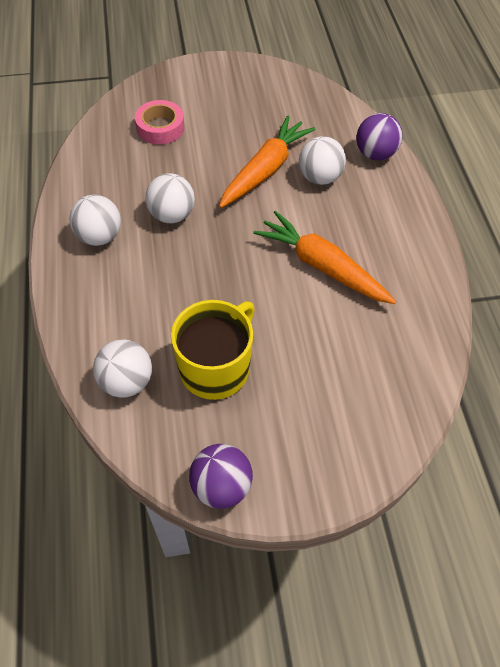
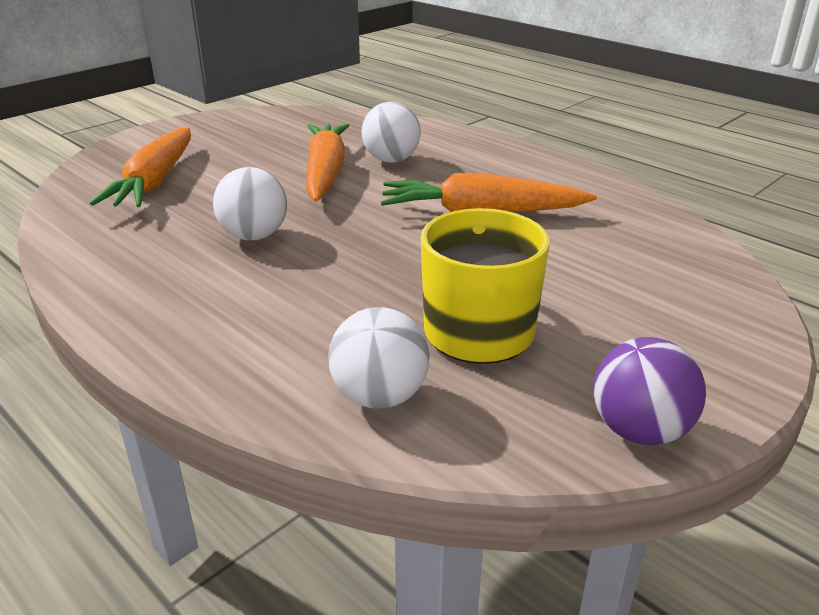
camera: 35 degrees left, 25 degrees down
(99, 236) = (172, 285): white ball -> none
(160, 127) = (155, 181): pink tape -> orange carrot
(375, 154) = (424, 132): purple ball -> none

